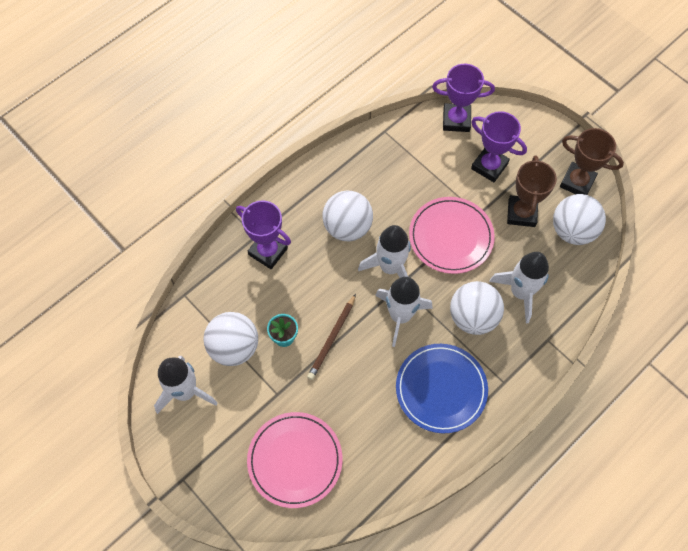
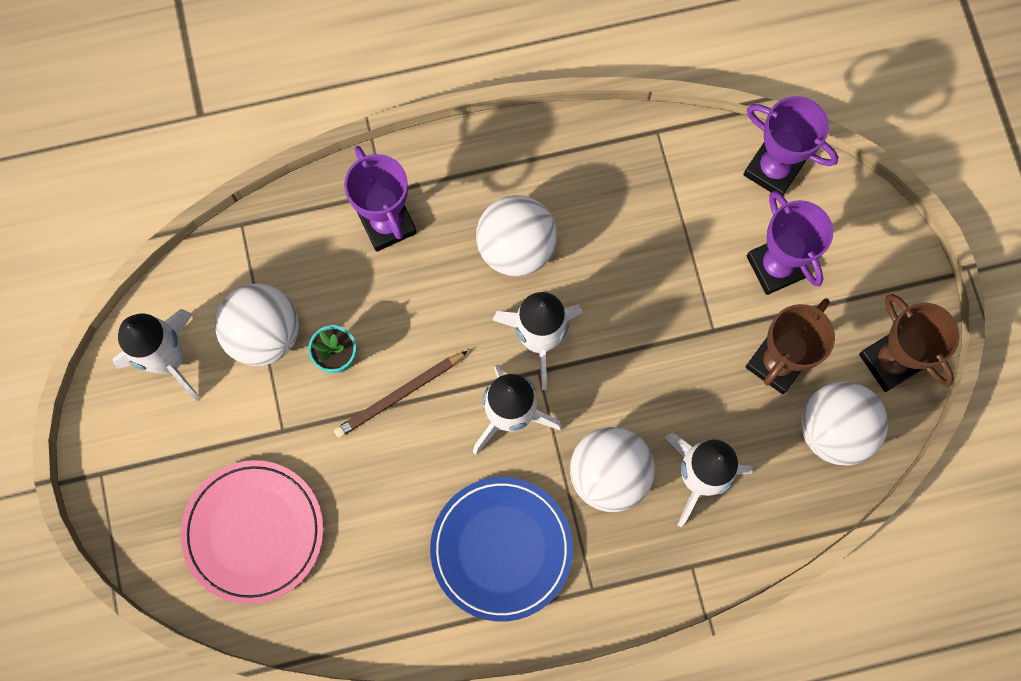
camera: 30 degrees right, 10 degrees up
(451, 237) = (652, 342): pink plate -> none

